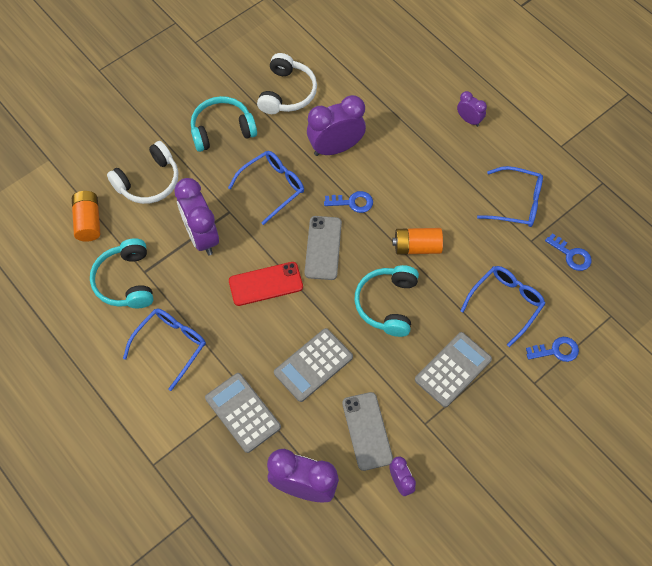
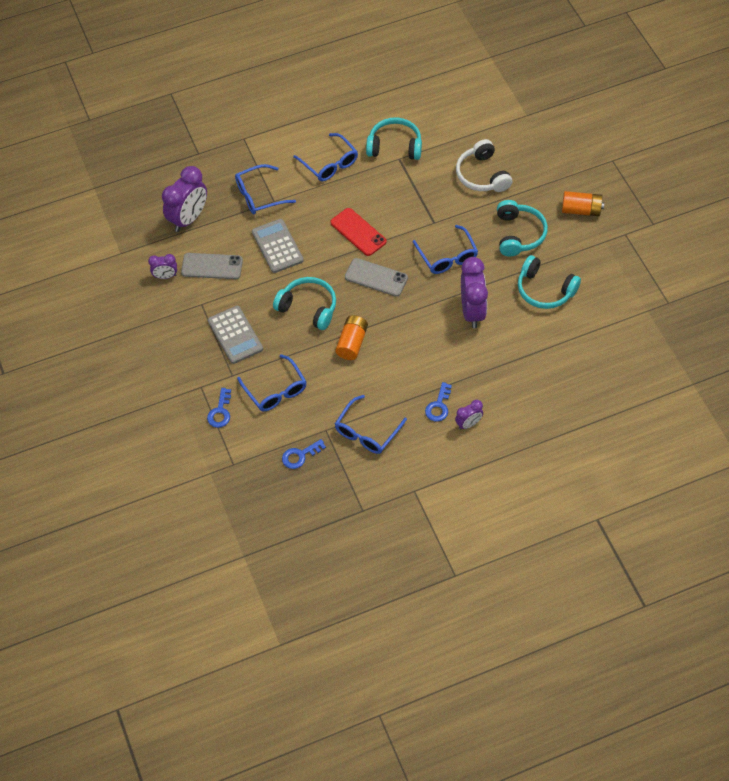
camera: 110 degrees right, 5 degrees down
(88, 221) = (457, 131): orange battery -> orange battery (581, 210)
(202, 236) = (417, 200): purple clock -> none
(242, 412) = (259, 195): grey calculator -> blue glasses
(265, 284) = (358, 232): red phone -> red phone turned 45 degrees counterclockwise
(287, 93) = (544, 290): white headphones -> turquoise headphones
(352, 202) = (412, 309): blue key -> blue key (438, 406)

